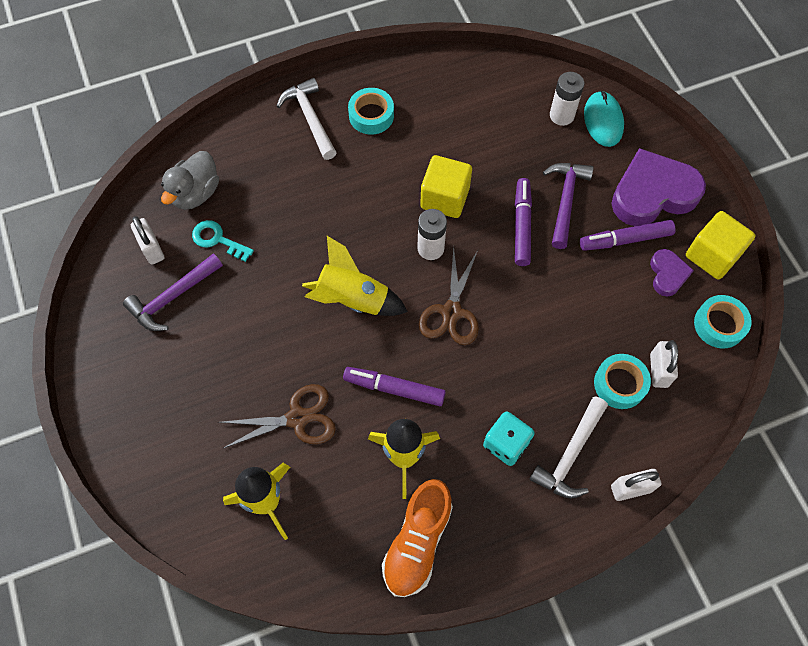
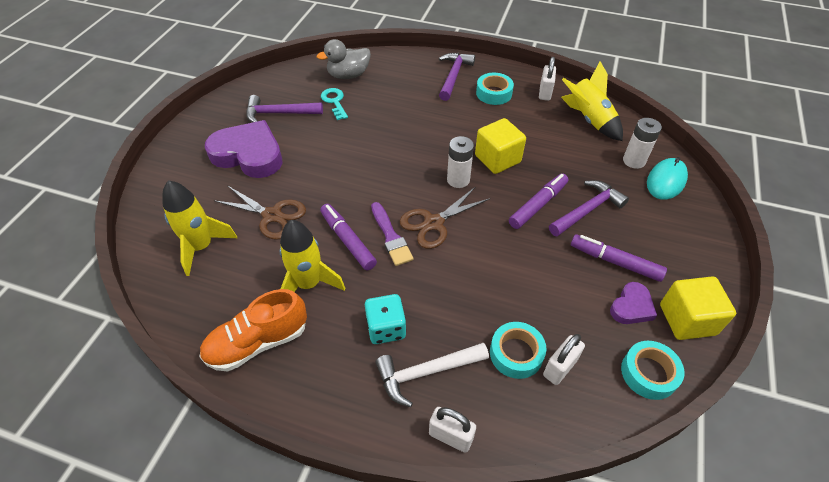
camera: 40 degrees right, 15 degrees down
(152, 249) = (296, 86): white padlock -> white padlock (545, 93)
(310, 118) = (453, 76): white hammer -> purple hammer
(353, 299) = (377, 176): yellow rocket -> yellow rocket (589, 119)
(428, 355) = (391, 237): none -> purple brush
(652, 193) = (668, 247): purple heart -> purple heart (249, 154)

